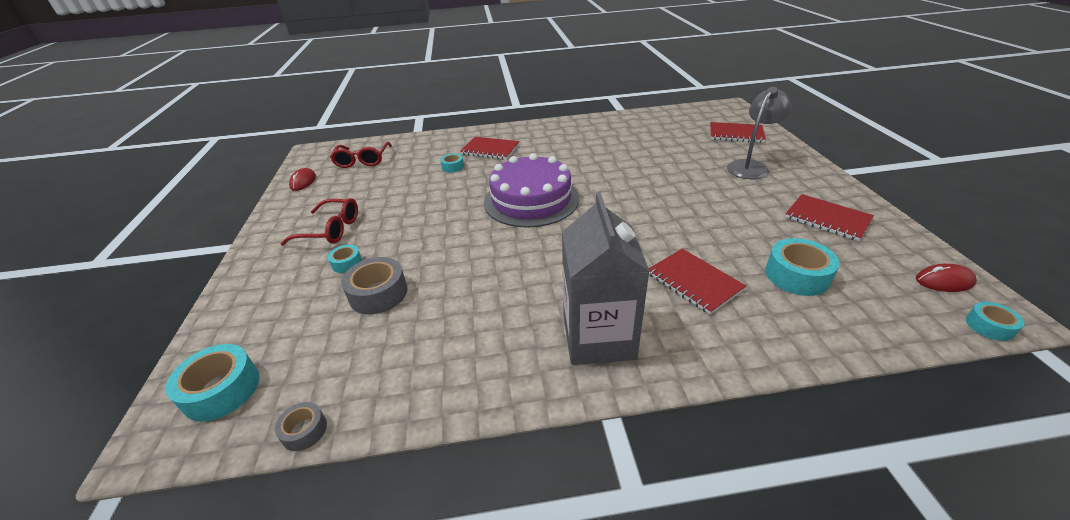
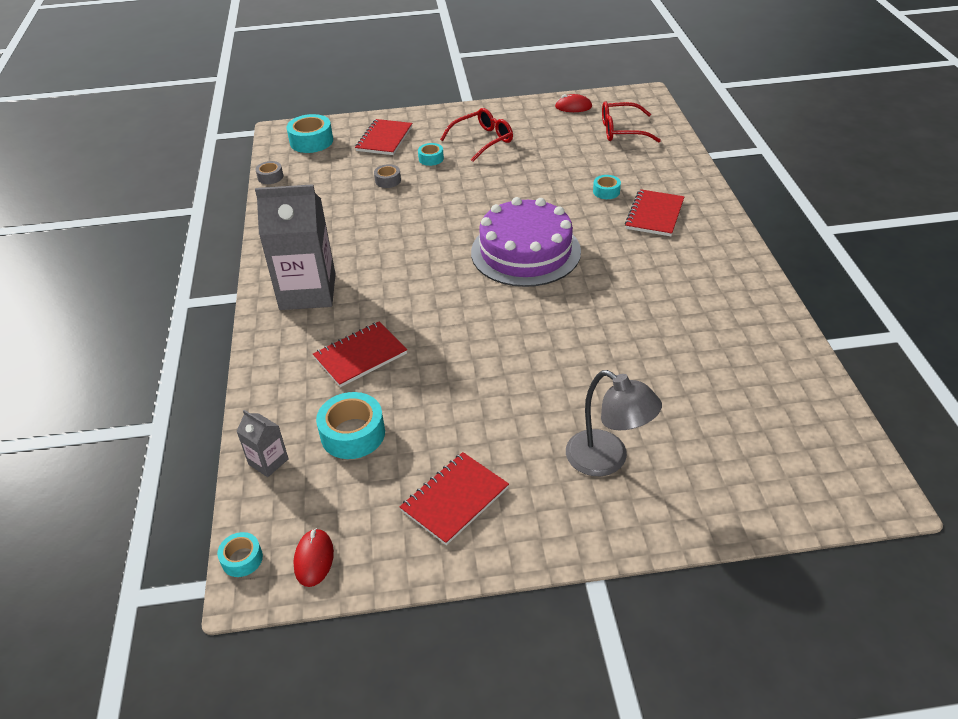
camera: 90 degrees right, 5 degrees up
(330, 230) = (482, 140): red glasses -> red glasses turned 135 degrees counterclockwise
(378, 293) = (388, 180): grey tape -> grey tape, size x0.56
(736, 134) = (732, 471): red notebook -> red notebook (384, 139)
(868, 328) = (268, 461): none -> grey carton

